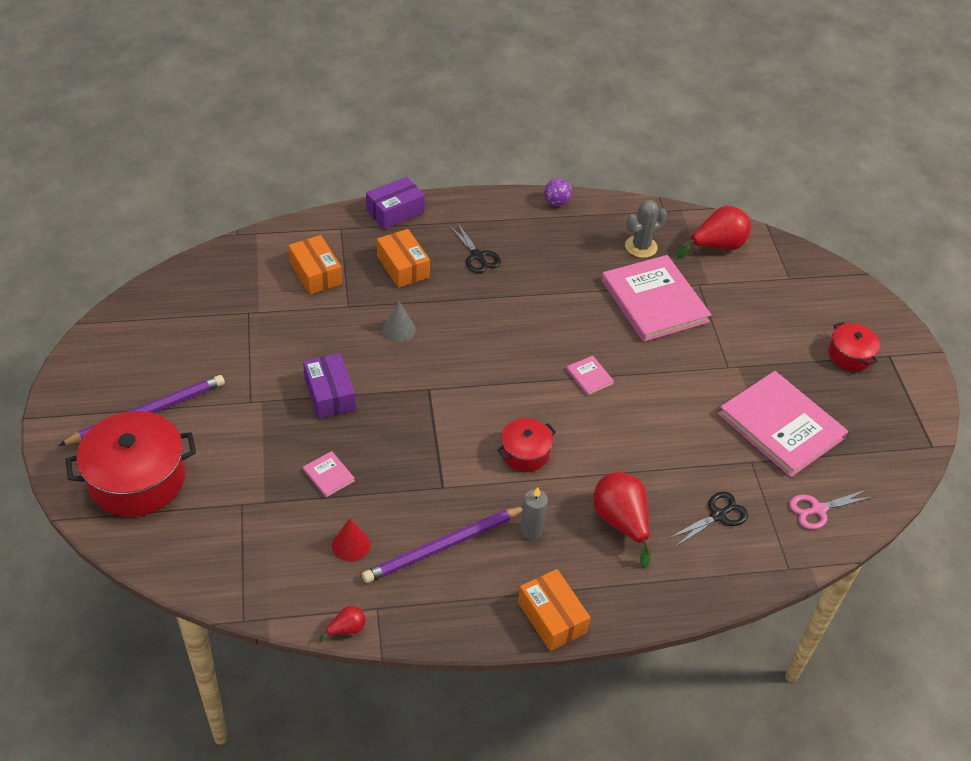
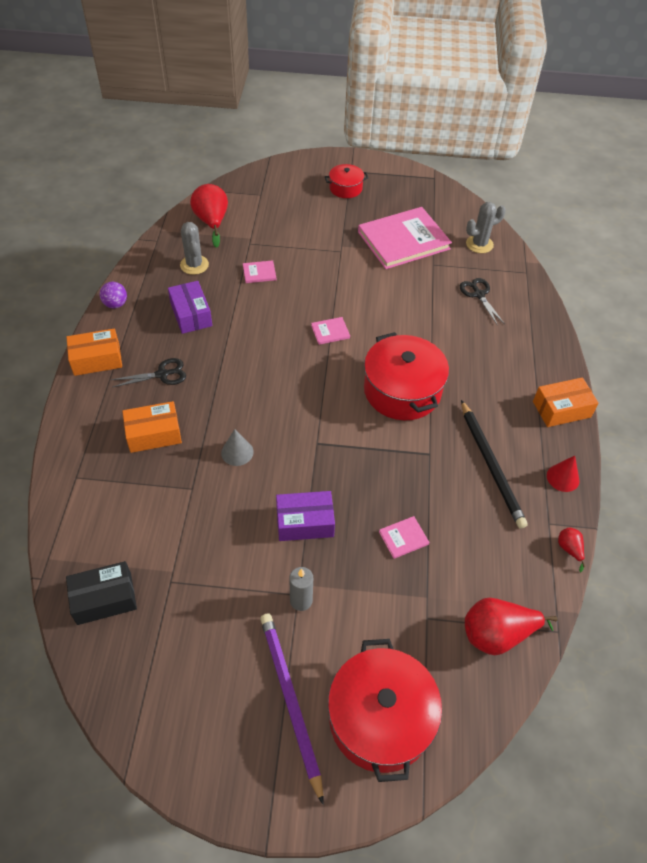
camera: 75 degrees left, 5 degrees up
(225, 275) = (104, 598): none -> black box
(315, 273) = (134, 510): orange box -> orange box (97, 359)
(351, 545) = (483, 532): red cone -> red cone (563, 478)
(395, 211) = (71, 426): purple box -> purple box (191, 314)
(443, 546) = (491, 465): purple pencil -> black pencil
(525, 452) = (402, 390): red pot -> red pot, size x1.88
(531, 530) = (481, 404): grey candle -> grey candle (301, 600)
(621, 522) = (479, 349): red pear -> red pear (497, 634)
(654, 301) = (259, 273): pink book -> pink book, size x0.40
(818, 509) = (479, 244): pink scissors -> grey cactus

